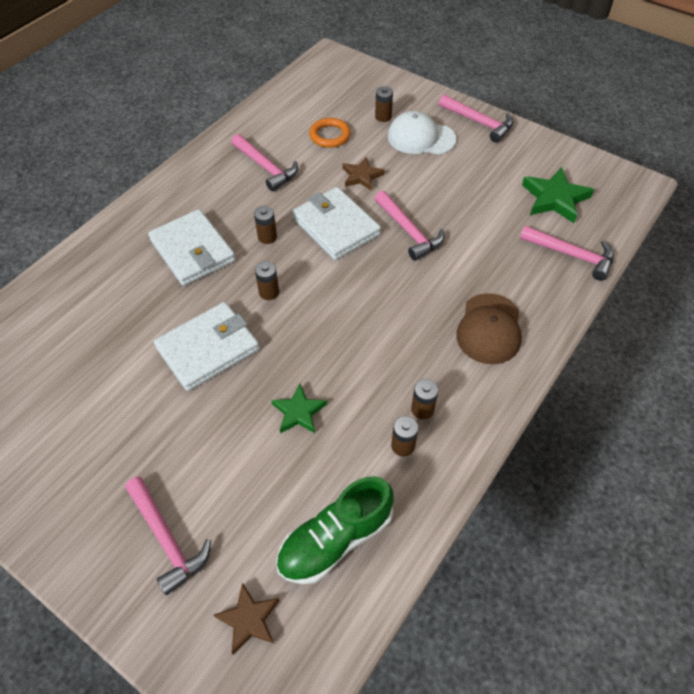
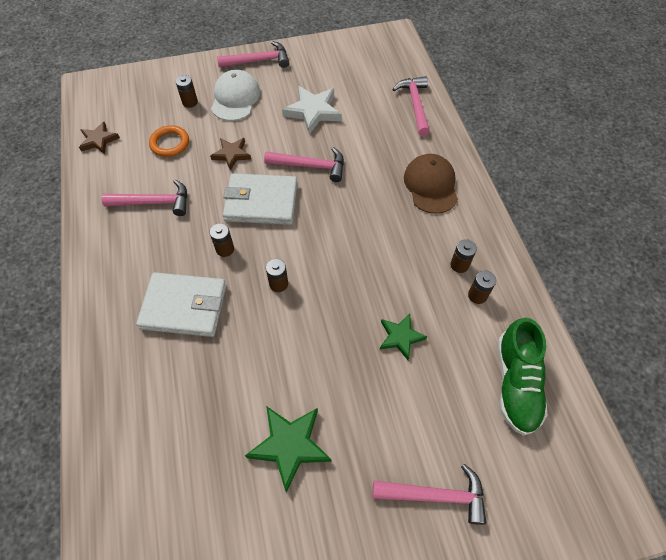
camera: 50 degrees left, 5 degrees up
(208, 349) = (291, 358): white wallet -> none
(249, 619) = (537, 478): brown star -> brown star (99, 140)
(421, 138) = (235, 98): white cap -> white cap turned 135 degrees clockwise
(469, 193) = (313, 111): none -> white star
(489, 329) = (431, 185): brown cap -> brown cap turned 150 degrees counterclockwise
(554, 198) = (364, 77): green star -> green star (289, 445)
(571, 255) = (415, 105): pink hammer -> pink hammer turned 75 degrees counterclockwise

